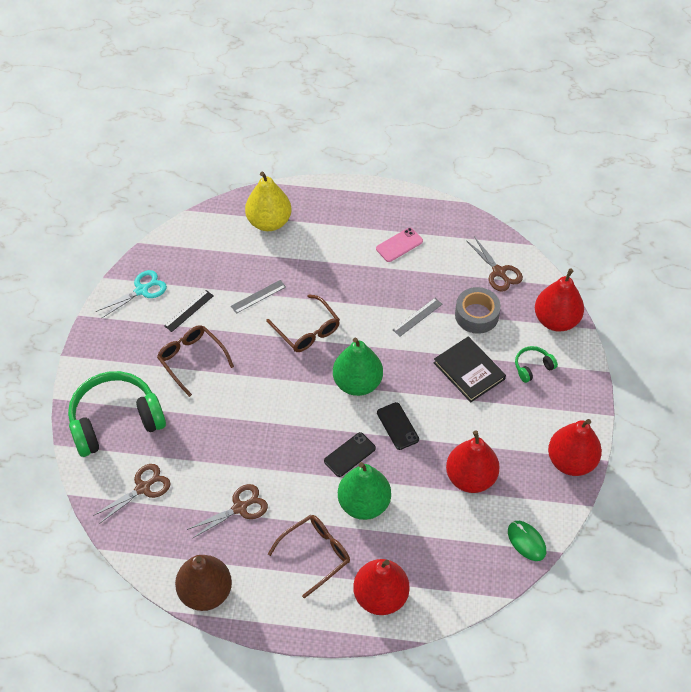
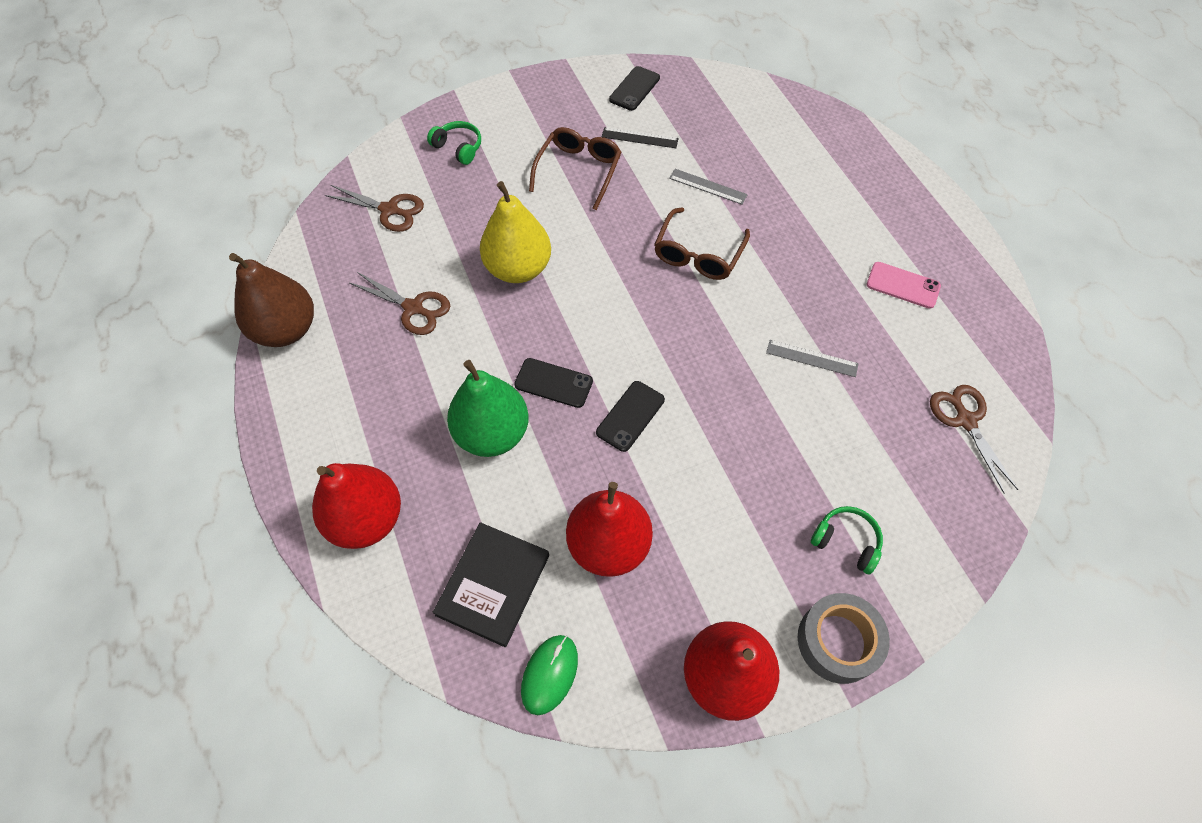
camera: 60 degrees right, 5 degrees up
(115, 421) = (458, 148): green headphones -> green headphones, size x0.44
(142, 290) = (634, 89): turquoise scissors -> black phone
(269, 222) = (817, 146): yellow pear -> yellow pear (518, 268)
(315, 554) = (390, 415): brown glasses -> none
(357, 383) = (663, 341): green pear -> none
(469, 371) = (776, 460): black book -> black book (493, 585)
(476, 315) = (872, 426): grey tape -> grey tape (838, 641)
(499, 272) = (965, 420): brown scissors -> brown scissors turned 135 degrees clockwise
(556, 320) = (951, 536): red pear -> none

